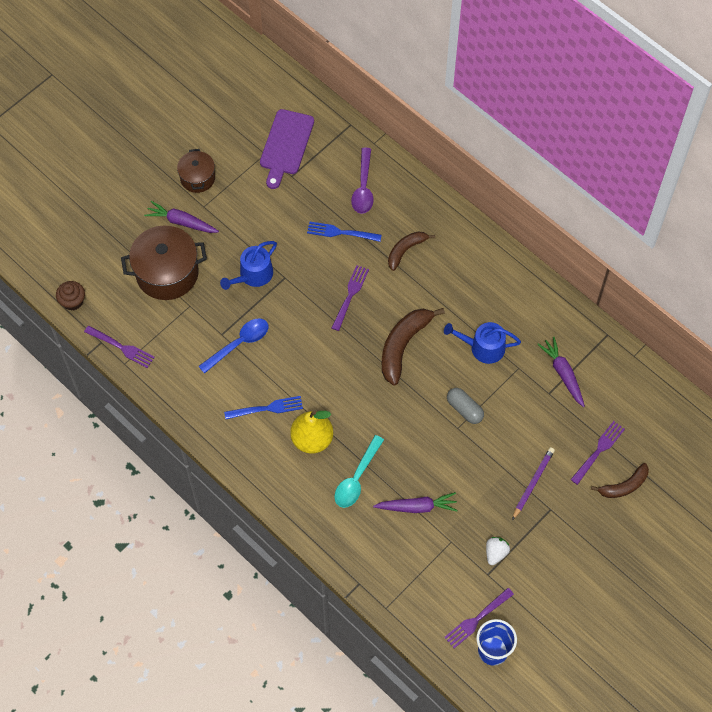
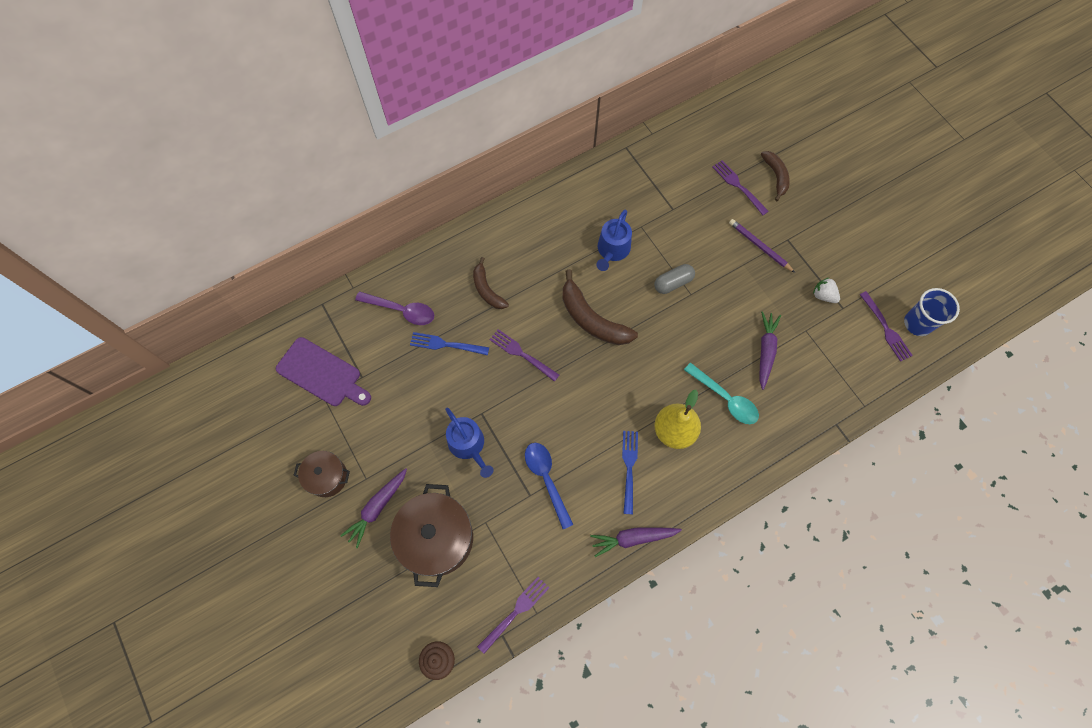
camera: 75 degrees left, 5 degrees up
(341, 232) = (446, 344): blue fork -> blue fork turned 75 degrees clockwise
(563, 374) = (656, 192): purple carrot -> purple carrot (633, 538)

